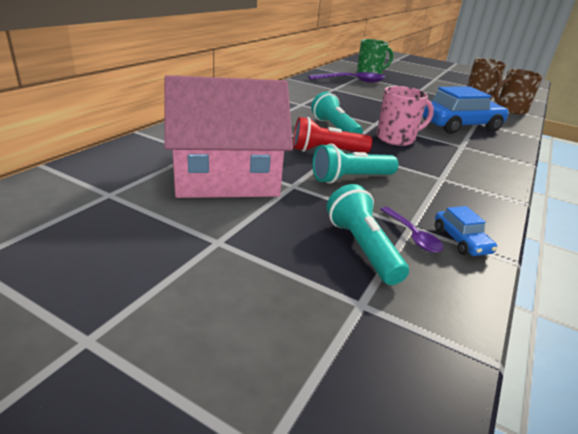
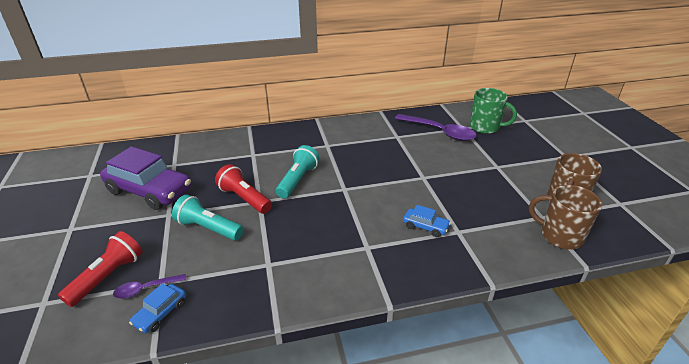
camera: 50 degrees right, 5 degrees up
(226, 178) = (149, 191): pink house -> purple car
(362, 248) = (108, 276): turquoise flashlight -> red flashlight
(396, 139) = (323, 212): pink mug -> none
(412, 235) = (146, 289): purple spoon -> purple spoon turned 45 degrees clockwise
(459, 126) = (425, 226): blue car -> blue car, size x0.45

